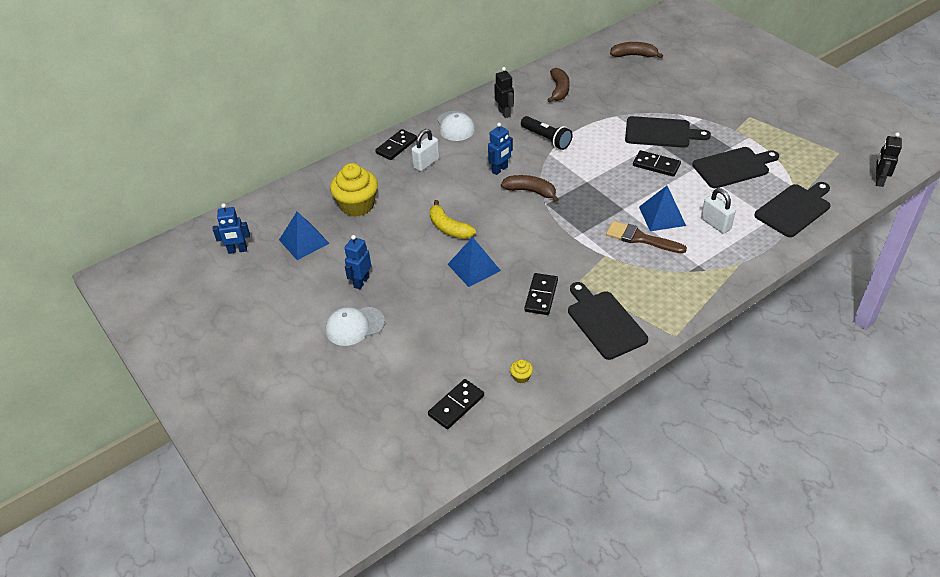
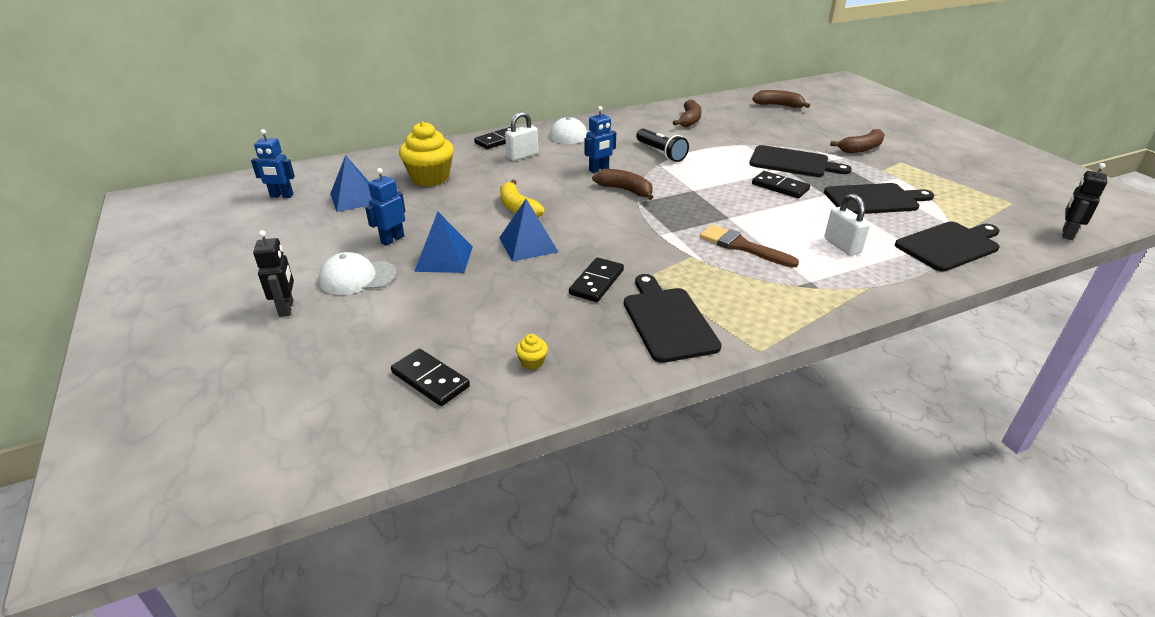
camera: 10 degrees right, 10 degrees down
(456, 405) = (430, 380): black domino -> black domino turned 75 degrees clockwise
(504, 113) = (624, 130): black robot -> black robot (287, 308)
(662, 216) = (775, 230): blue pyramid -> blue pyramid (444, 258)
(715, 105) = (861, 148): none -> brown banana

